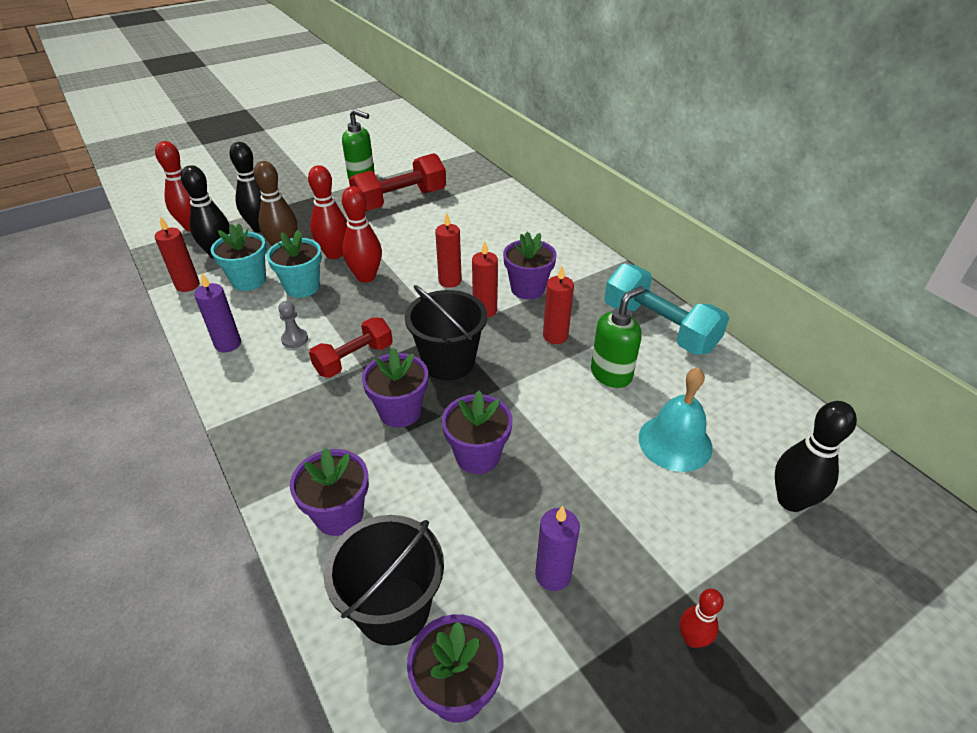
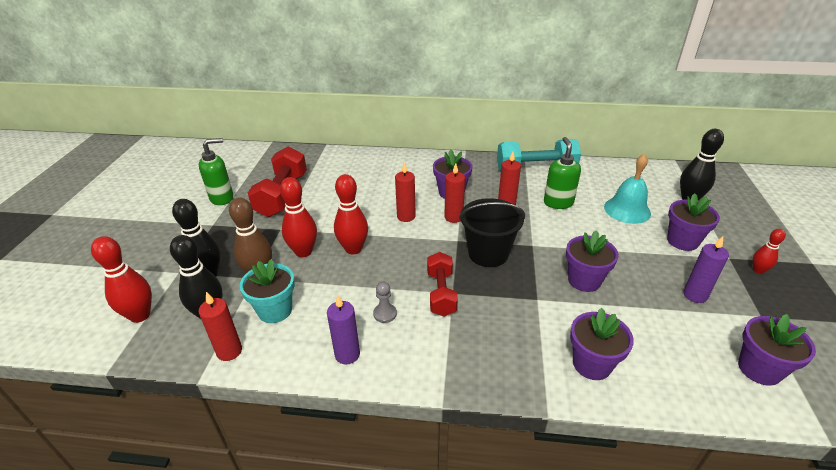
camera: 50 degrees left, 5 degrees down
(302, 287) = (324, 284): turquoise flower pot -> none
(393, 609) = (687, 371): black bucket -> none
(400, 411) = (516, 295): purple flower pot -> purple flower pot (682, 241)

